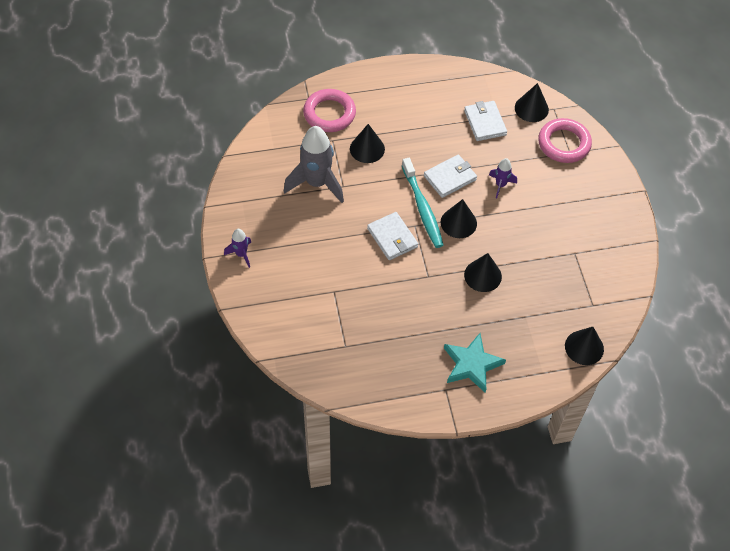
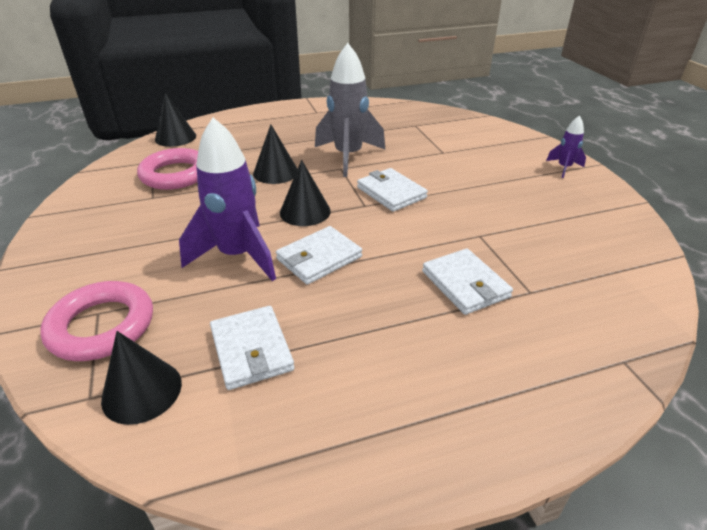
camera: 175 degrees right, 20 degrees down
(317, 183) = (519, 235): grey rocket -> grey rocket (348, 156)
(329, 114) = (563, 334): pink ring -> pink ring (175, 174)
(367, 149) = (465, 284): black cone -> white wallet
(422, 208) = (357, 222): turquoise toothbrush -> none
(471, 364) = (292, 123): turquoise star -> none
(500, 185) = (238, 256): purple rocket -> purple rocket, size x2.05

